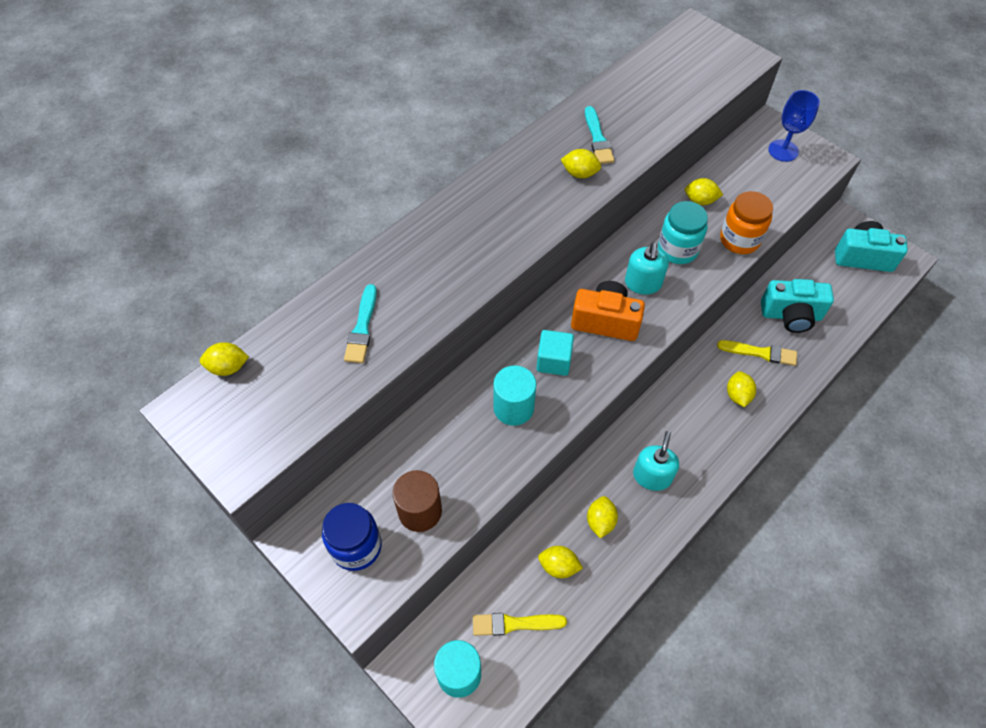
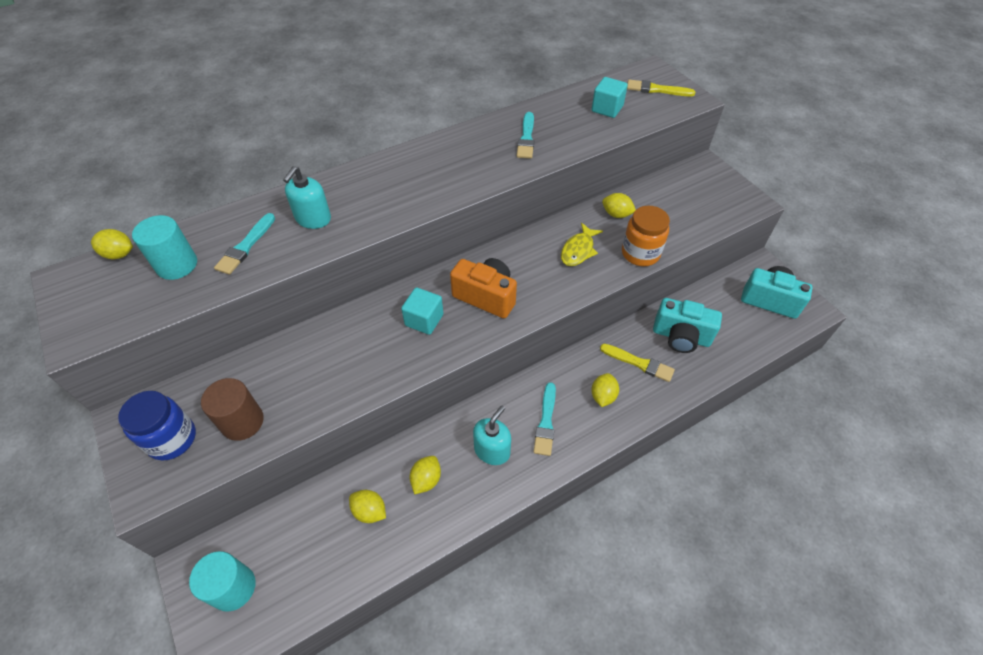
camera: 15 degrees right, 5 degrees down
(513, 408) = (369, 352): turquoise cylinder -> turquoise cylinder (177, 265)
(514, 624) = (305, 554): yellow brush -> yellow brush (656, 90)
(580, 173) = (497, 162): yellow lemon -> none
(643, 283) = (534, 272): turquoise soap dispenser -> turquoise soap dispenser (313, 219)
(666, 86) = (607, 109): none -> turquoise cube
(677, 249) = (578, 250): turquoise jar -> yellow fish
(693, 435) = (546, 422): none -> turquoise brush
(783, 150) = (711, 188): blue goblet -> none

